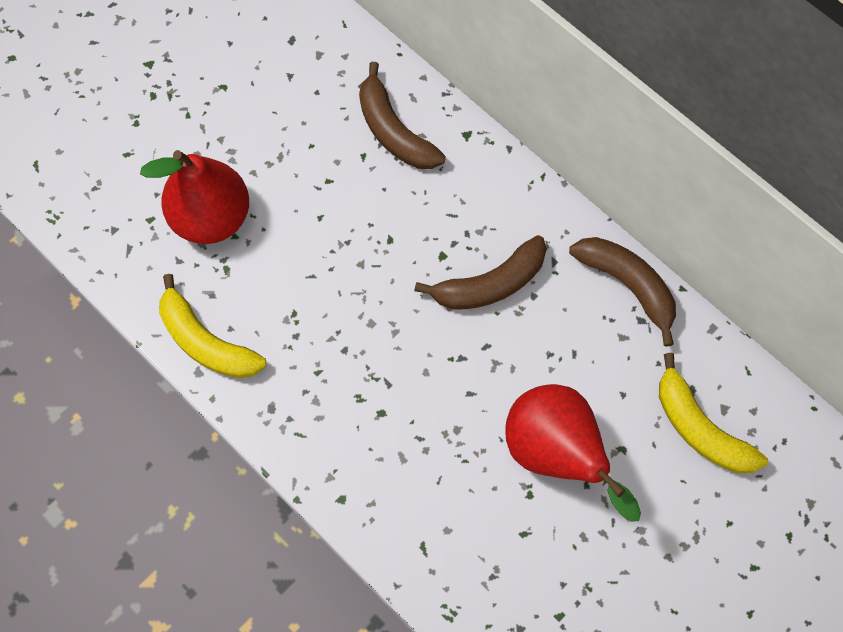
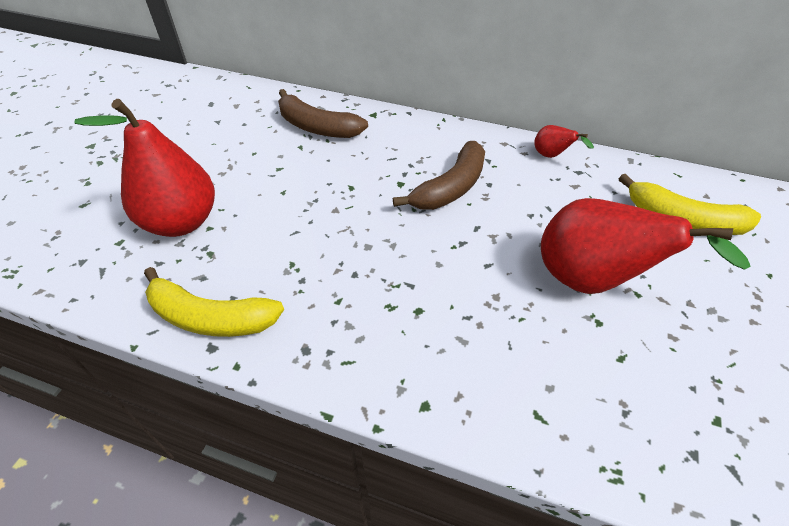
camera: 25 degrees left, 20 degrees down
(628, 285) = (552, 156): brown banana -> red pear

